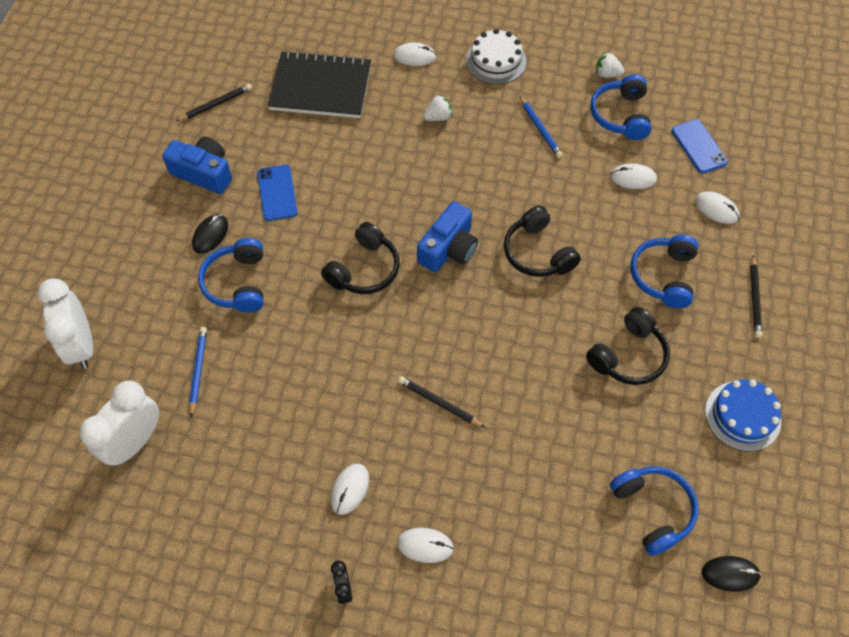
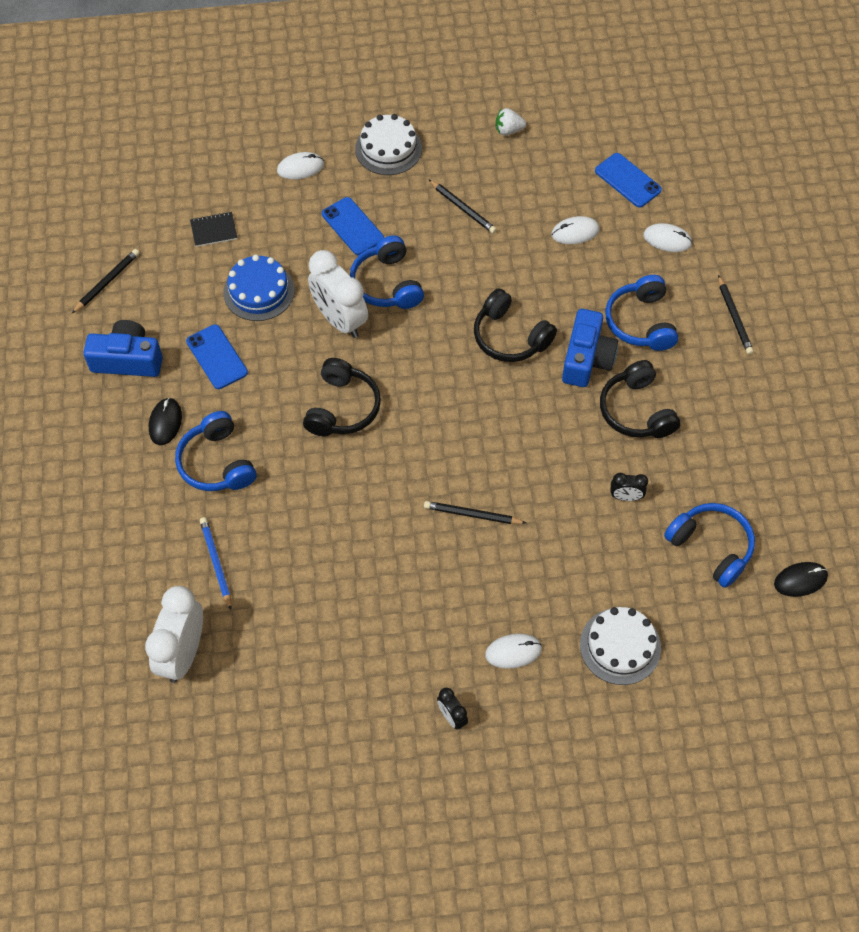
camera: 20 degrees left, 0 degrees up
(81, 345) = (80, 577): white clock -> white clock (340, 320)
(321, 87) = (214, 230): black notebook -> black notebook, size x0.41
(350, 489) = (419, 625): white mouse -> none
(438, 117) = (352, 226): white strawberry -> blue phone
(448, 248) = (419, 360): blue camera -> blue camera (586, 359)
(528, 576) = (620, 646): none -> white cake
(540, 129) = (463, 208): blue pencil -> black pencil
(588, 434) = (626, 497): none -> black clock
(620, 115) = (538, 170): blue headphones -> blue headphones (387, 284)
(628, 356) = (636, 410): black headphones -> black headphones turned 135 degrees clockwise
(742, 415) = (762, 433): blue cake -> blue cake (259, 291)

